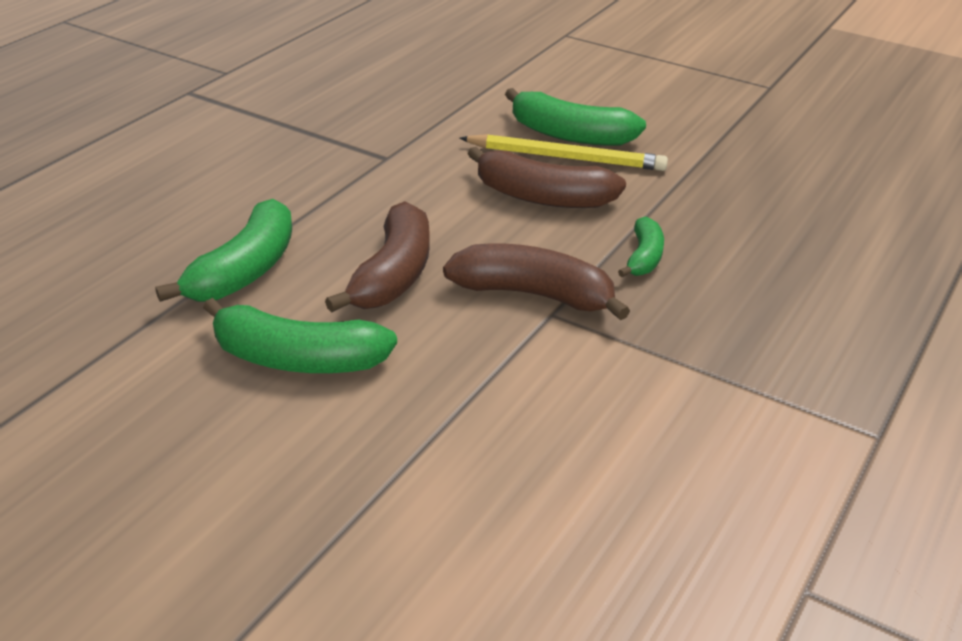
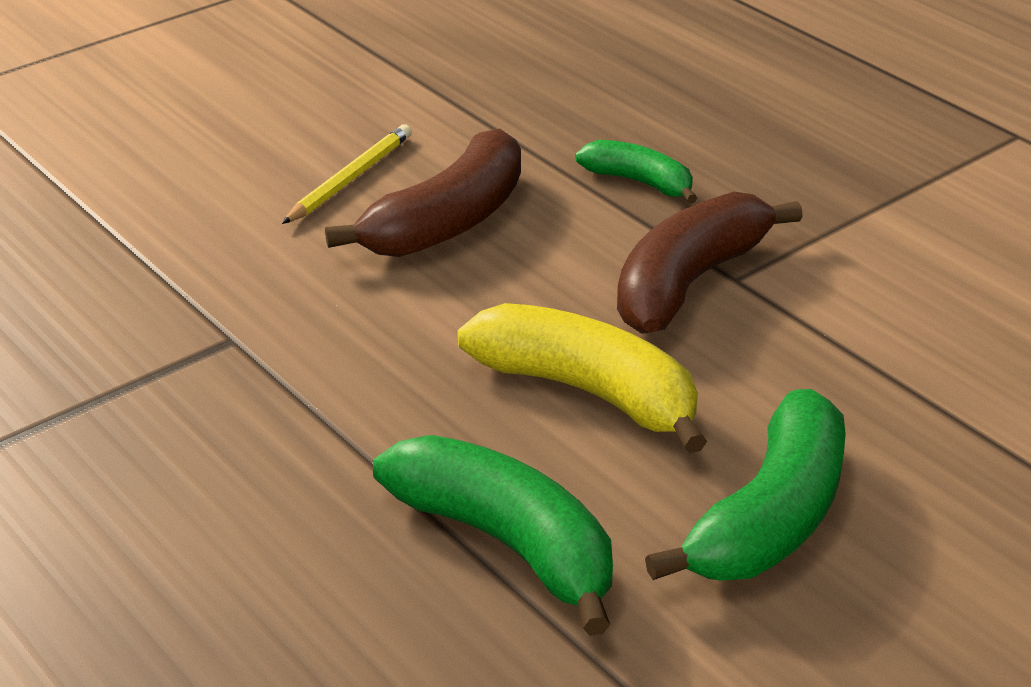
camera: 70 degrees left, 0 degrees up
(393, 275) = (588, 392): brown banana -> yellow banana
(565, 158) = (350, 179): yellow pencil -> yellow pencil, size x0.64
(569, 135) = (285, 160): green banana -> none

